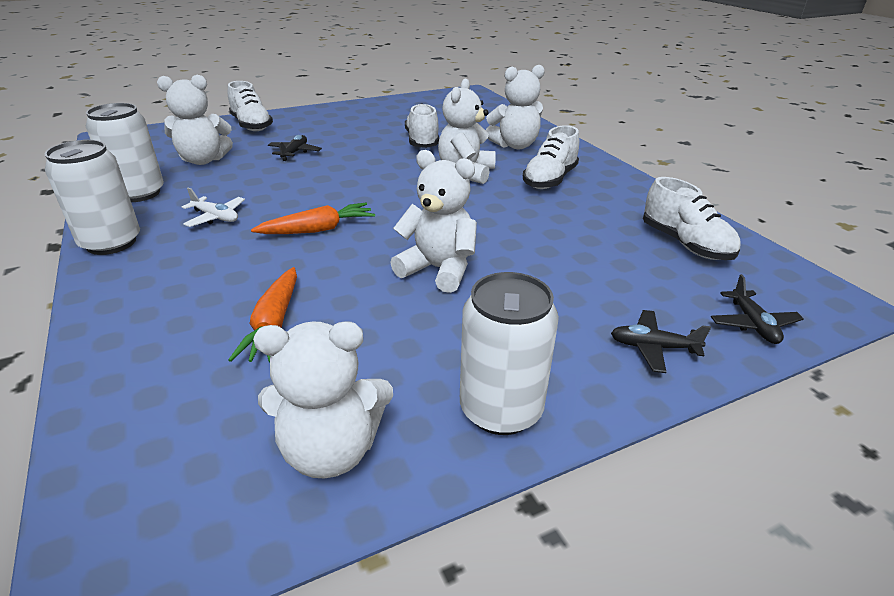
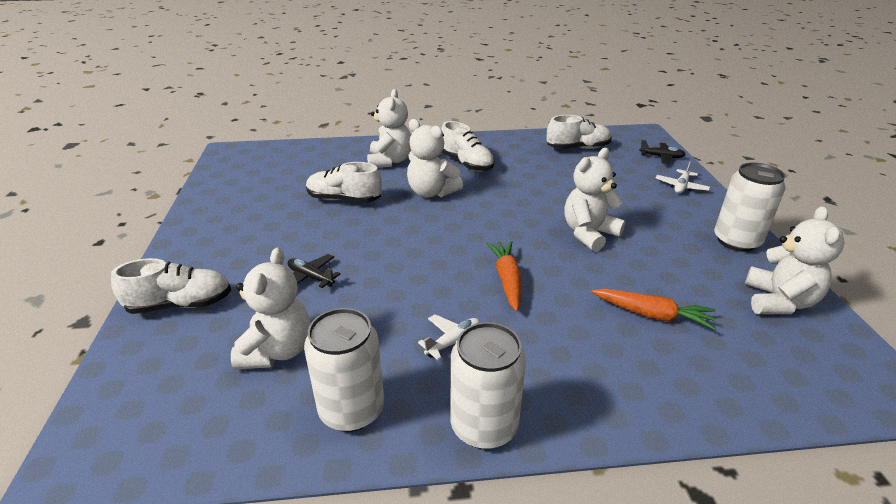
camera: 70 degrees left, 0 degrees up
(653, 347) = (681, 187): black plane -> white plane

